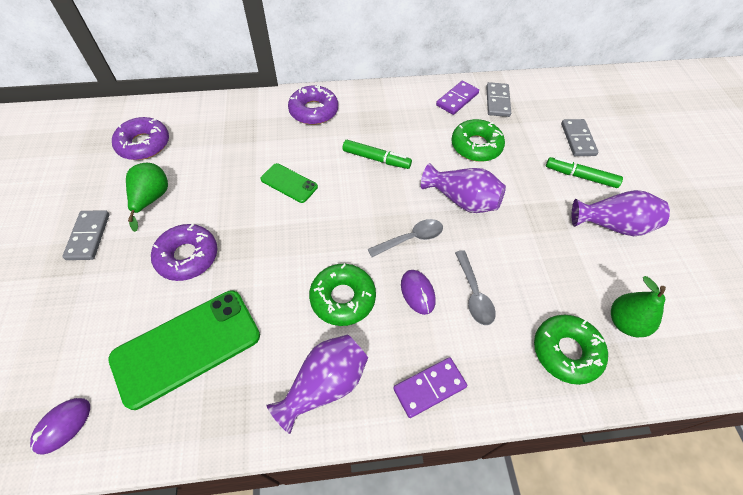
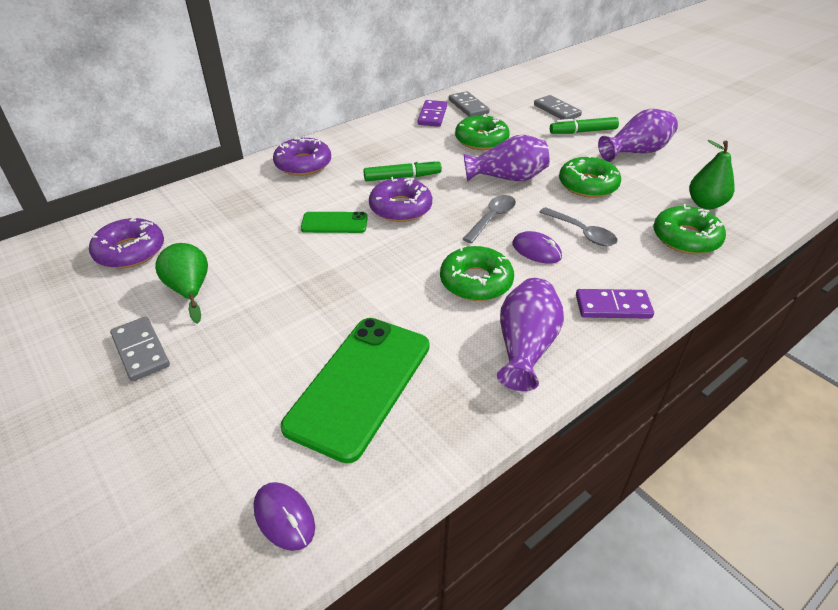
camera: 30 degrees left, 15 degrees down
(62, 425) = (284, 517): purple mouse -> purple mouse turned 45 degrees counterclockwise
(187, 256) = (283, 318): purple donut -> purple donut (400, 208)
(429, 387) = (613, 306): purple domino -> purple domino turned 60 degrees clockwise
(528, 242) = (588, 185): none -> green donut

